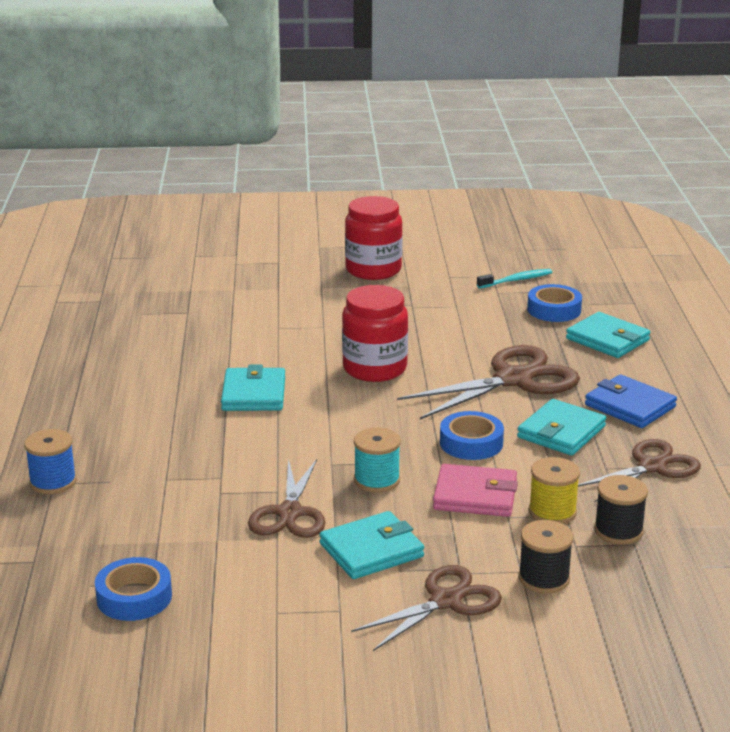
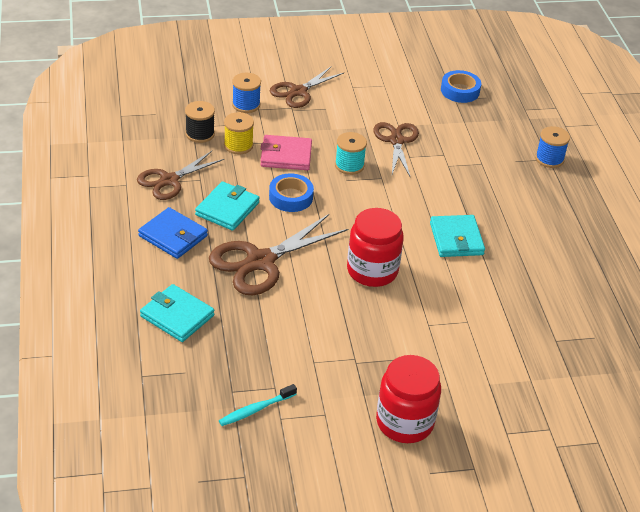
camera: 170 degrees right, 15 degrees up
(371, 550) = (343, 119): turquoise wallet -> none
(544, 578) = (246, 105): black spool -> blue spool
(554, 310) = (221, 359): blue tape -> none

